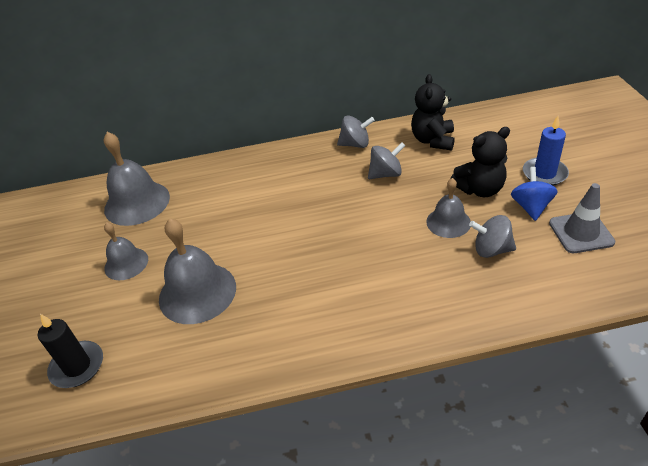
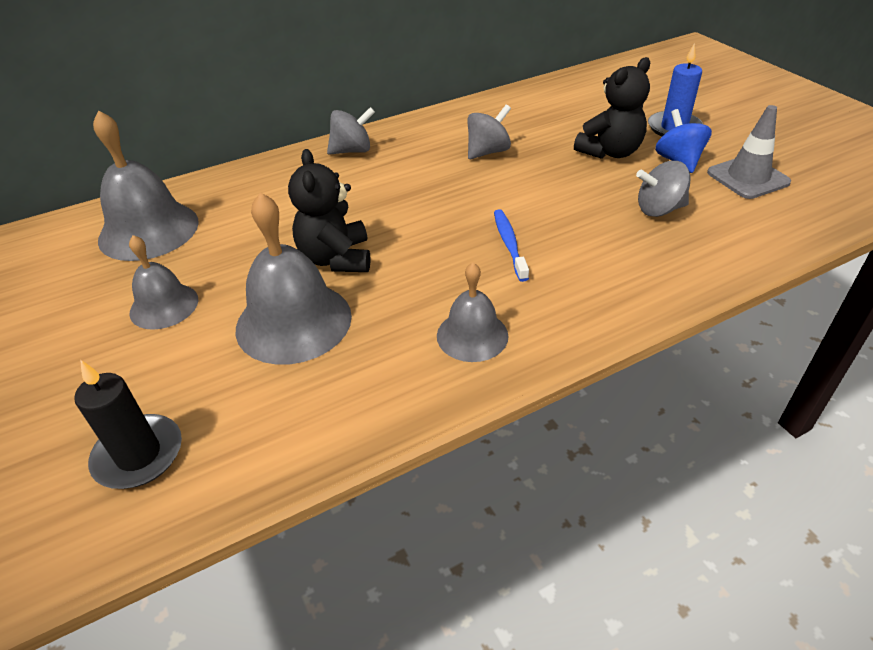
camera: 20 degrees left, 0 degrees up
(355, 144) = (432, 127): grey spinning top -> grey spinning top (352, 151)
(364, 259) = (509, 244): none -> blue toothbrush
(433, 140) = (527, 112): black teddy bear -> black teddy bear (336, 258)
(448, 222) = (592, 190): grey bell -> grey bell (472, 335)

